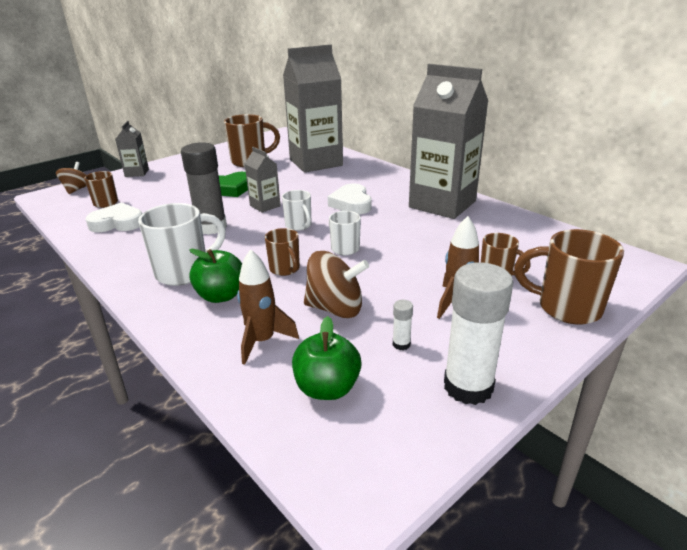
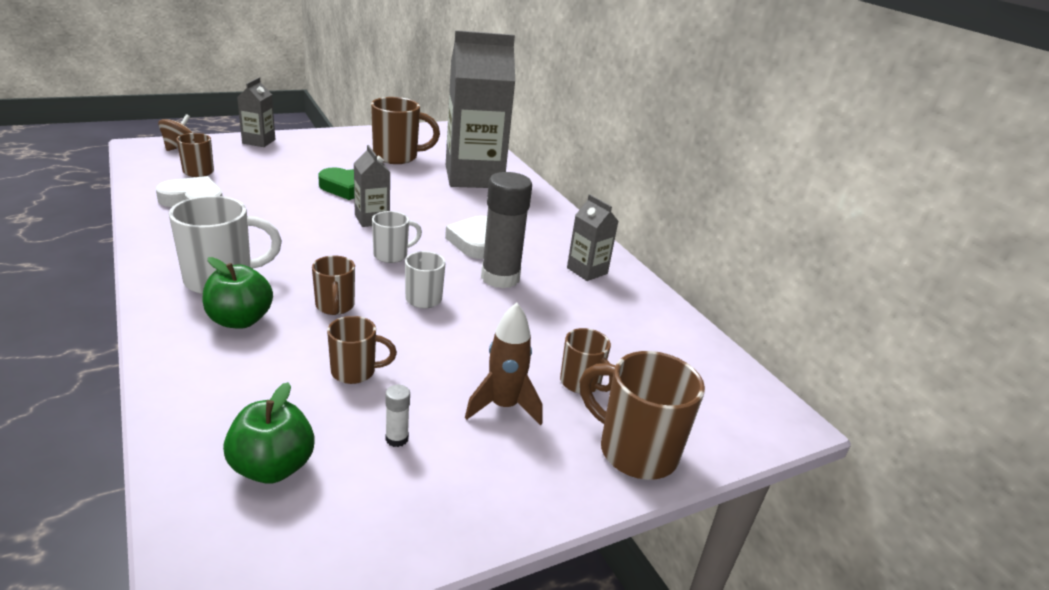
camera: 10 degrees right, 0 degrees up
(211, 227) = (291, 231): grey glue stick -> grey glue stick (500, 278)
(262, 341) = (244, 389): brown rocket -> none
(299, 226) = (392, 255): white mug -> white mug turned 105 degrees counterclockwise
(335, 308) = (355, 372): brown spinning top -> brown mug
(442, 204) = (587, 271): grey carton -> grey carton, size x0.45
(468, 387) = (433, 515): white glue stick -> none

